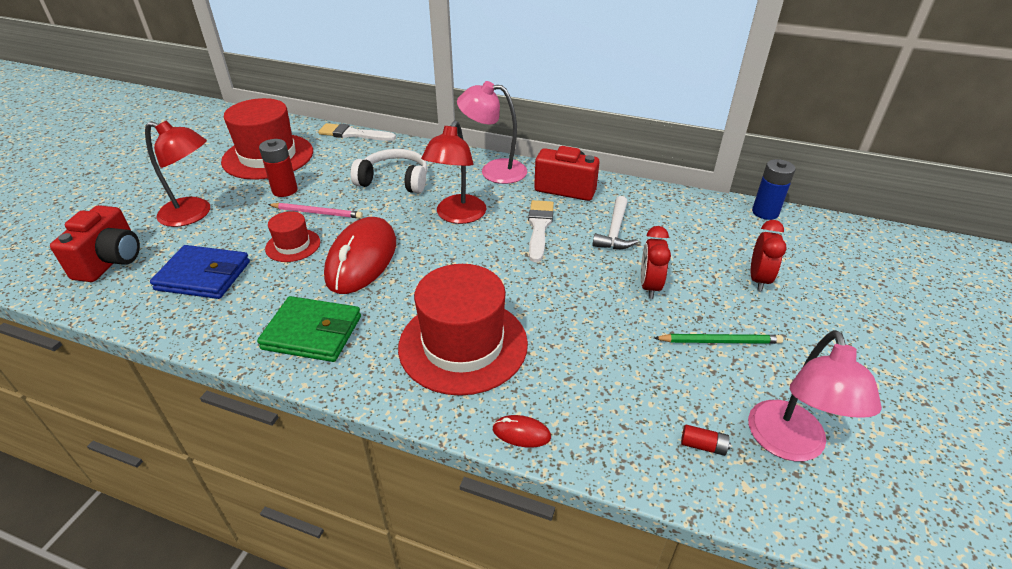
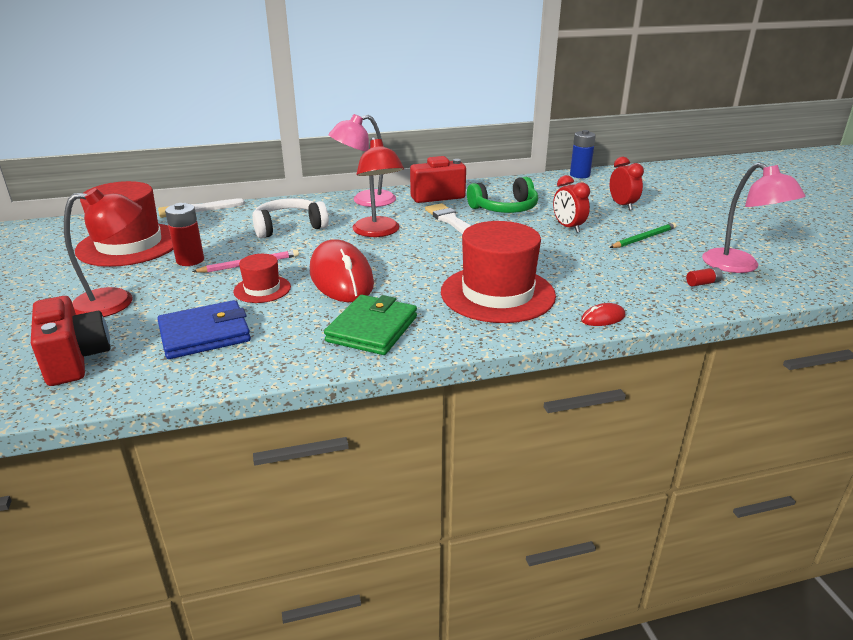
camera: 35 degrees left, 10 degrees down
(312, 333) = (372, 329): green wallet -> green wallet turned 45 degrees counterclockwise
(615, 231) = (505, 208): white hammer -> green headphones

